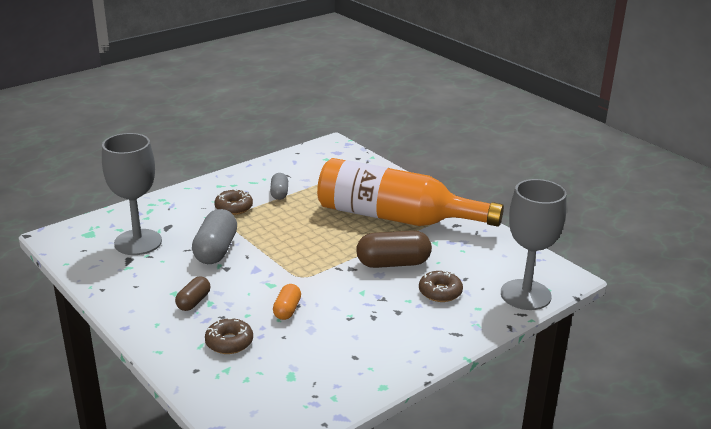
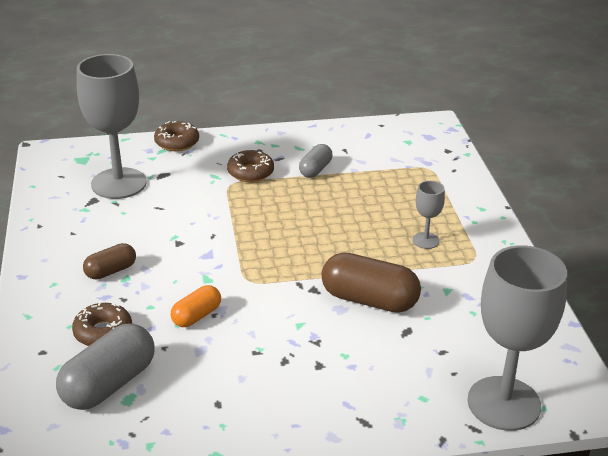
camera: 30 degrees right, 5 degrees up
(216, 250) = (186, 218): grey capsule -> grey capsule (109, 384)
(395, 217) = (425, 240): orange bottle -> grey goblet
(440, 292) = (393, 358): brown donut -> brown donut (177, 142)

